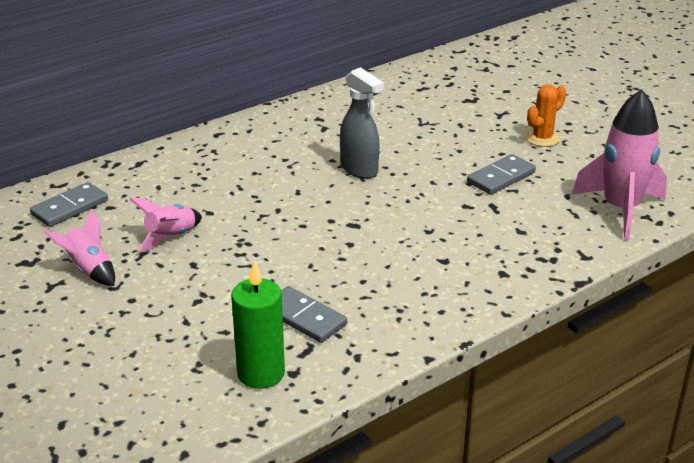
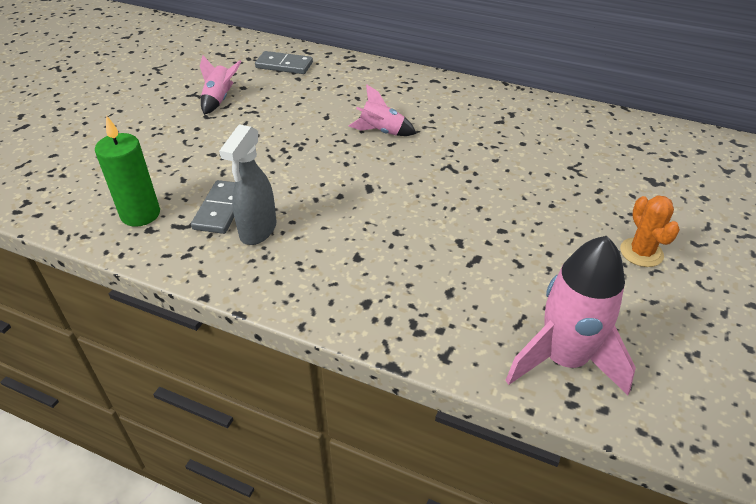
camera: 60 degrees right, 10 degrees up
(171, 237) = (281, 114): pink rocket -> pink rocket (381, 132)
(359, 170) = (455, 161): grey spray bottle -> grey spray bottle (258, 231)
(501, 177) = (532, 247): grey domino -> none
(542, 138) = (641, 252): orange cactus -> orange cactus turned 60 degrees clockwise

